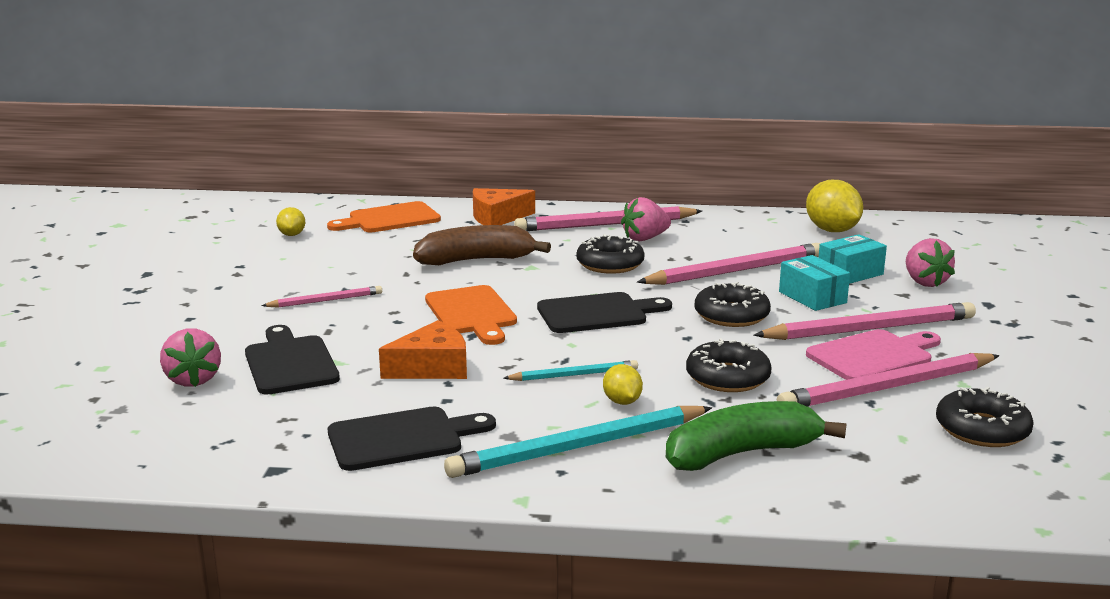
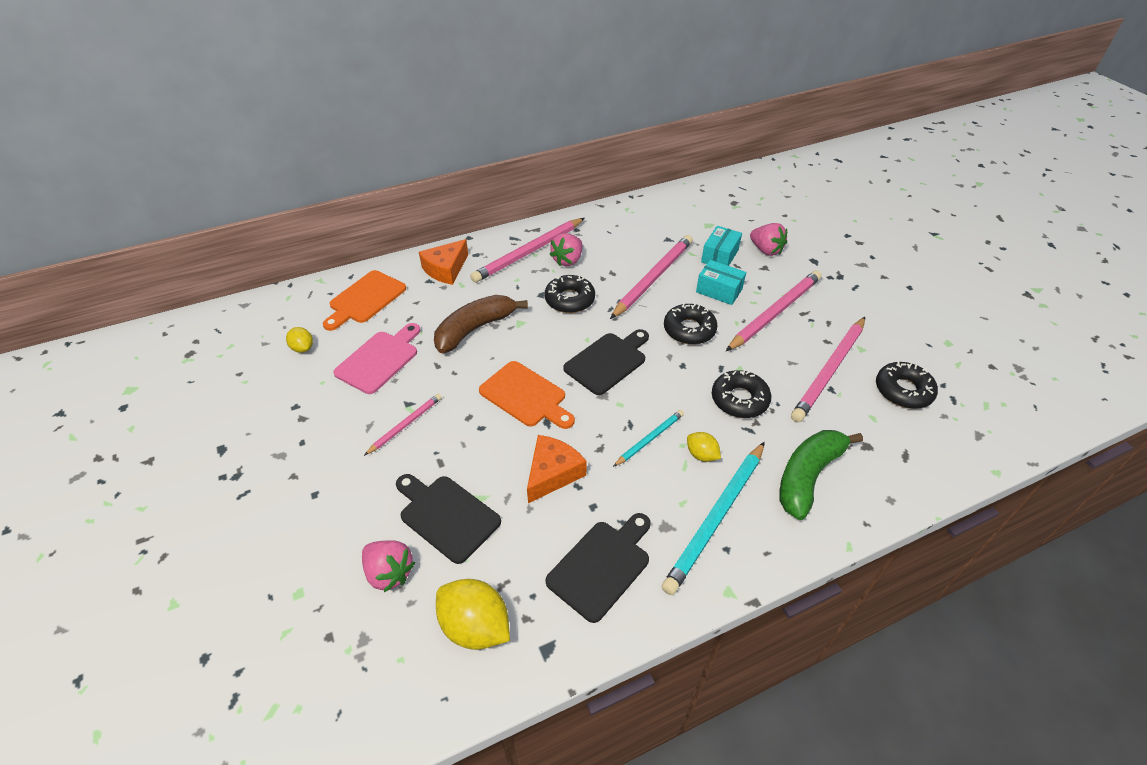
camera: 30 degrees left, 25 degrees up
(832, 230) = (673, 211): yellow lemon -> yellow lemon (475, 626)
(873, 356) = (798, 340): pink cutting board -> pink cutting board (379, 359)

